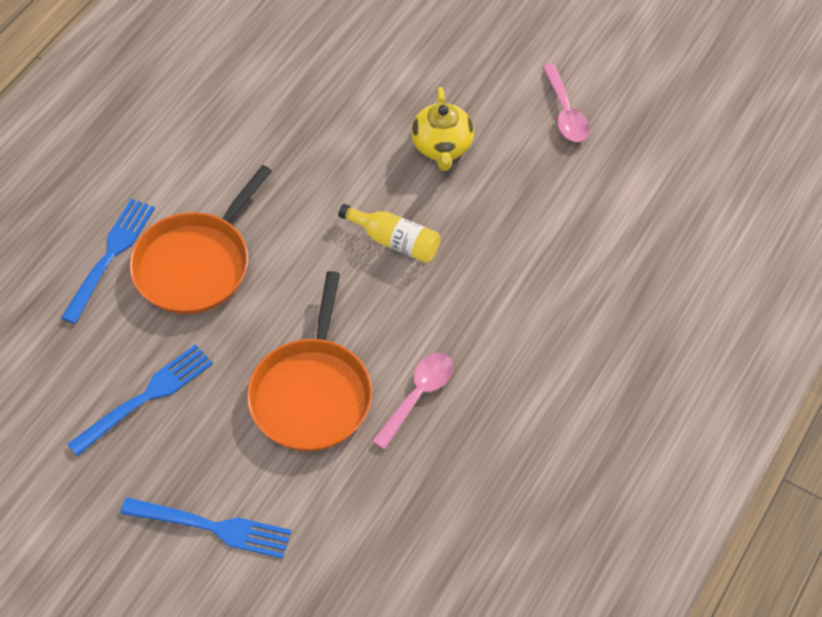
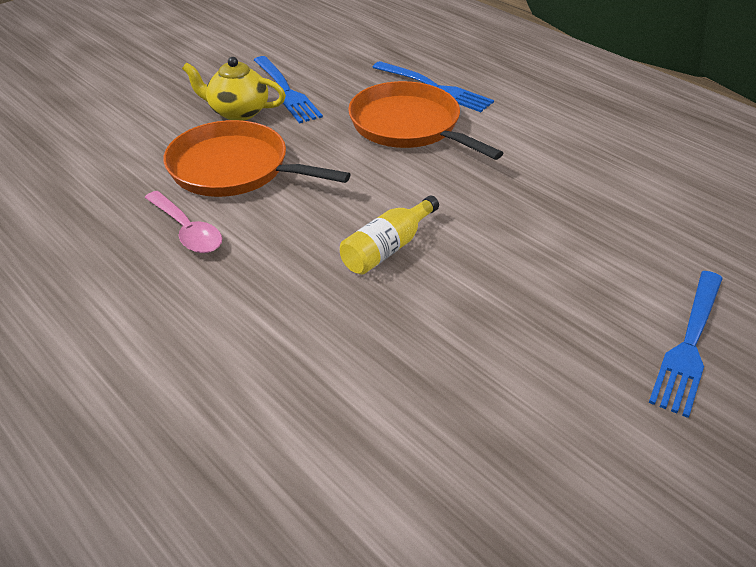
camera: 105 degrees right, 15 degrees down
(212, 527) = (150, 108): blue fork -> blue fork (689, 344)
(442, 147) = (520, 313): yellow teapot -> yellow teapot (238, 112)
(565, 112) = (567, 469): pink spoon -> none

